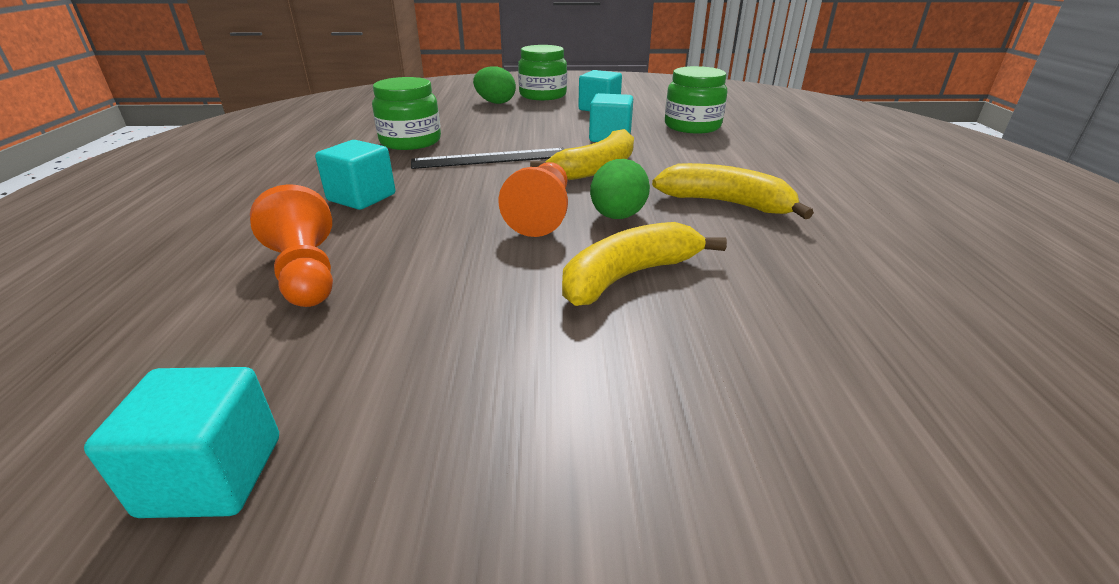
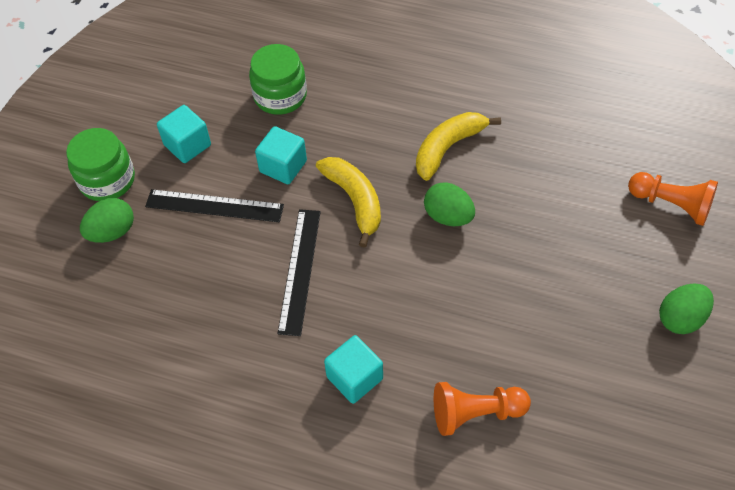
camera: 70 degrees left, 25 degrees up
(212, 475) = (644, 439): turquoise cube -> none
(410, 141) = (220, 330): green jar -> none
(542, 215) = (430, 260): orange pawn -> orange pawn (671, 205)
(543, 123) = (214, 206): none -> black ruler
(550, 507) = (680, 318): none -> green egg
(628, 276) = (527, 237): yellow banana -> none

